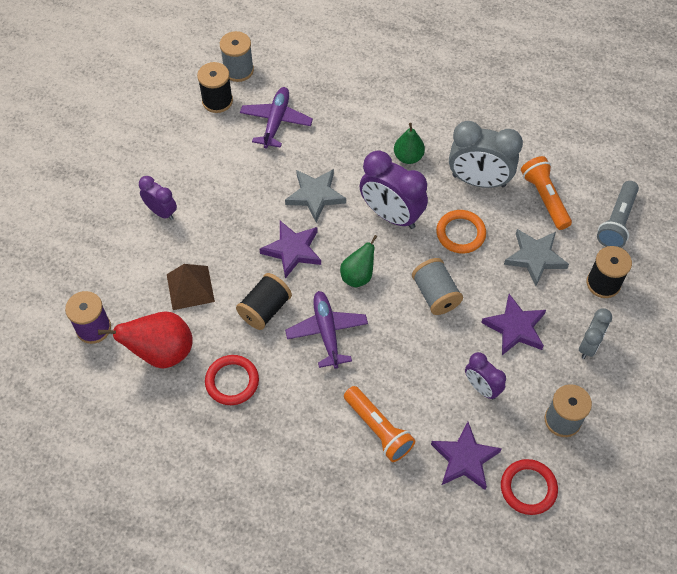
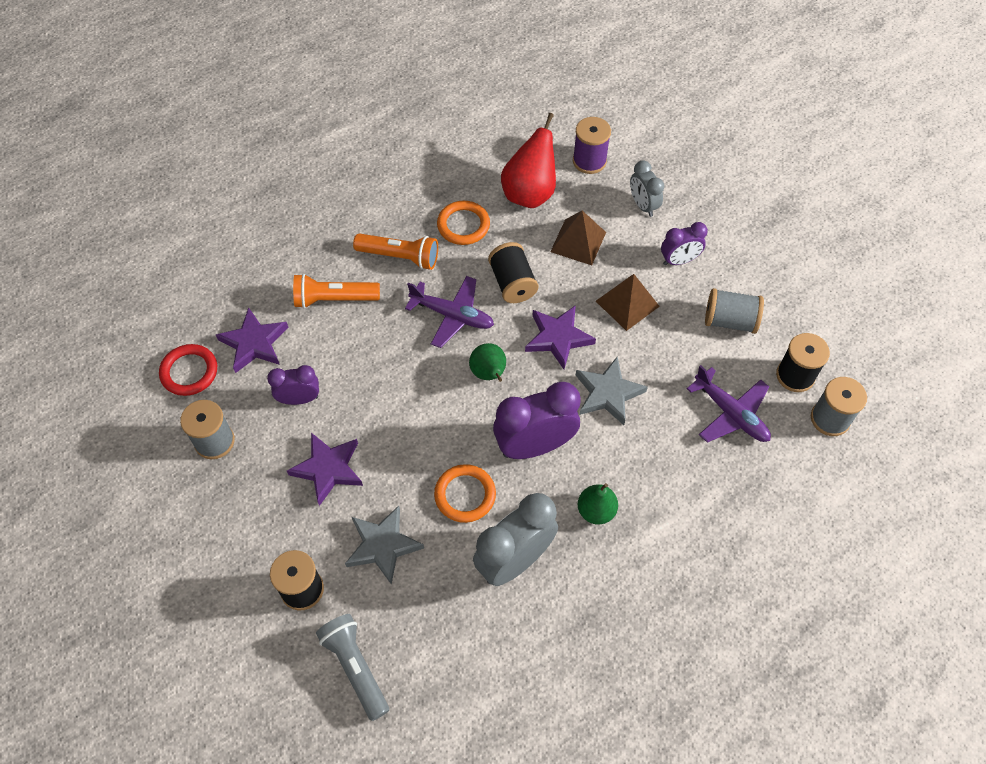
camera: 125 degrees right, 0 degrees up
(227, 224) = (627, 303): none -> brown pyramid
(232, 381) = (463, 225): red ring -> orange ring
(435, 294) = (417, 425): grey spool -> grey spool (729, 321)
(544, 198) = (442, 613): orange flashlight -> orange flashlight (400, 257)
(589, 345) = (256, 520): grey clock -> grey clock (643, 205)

